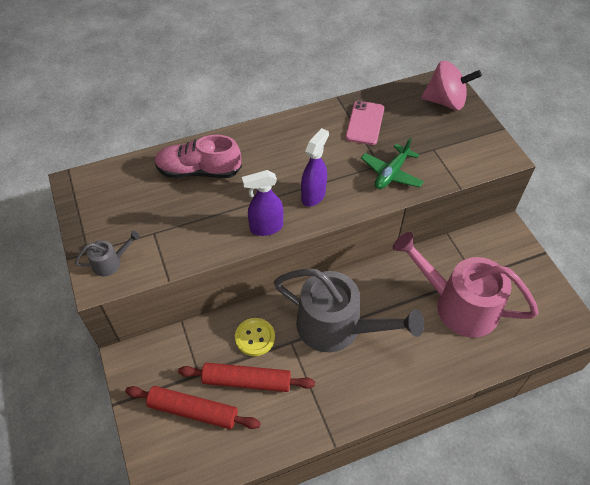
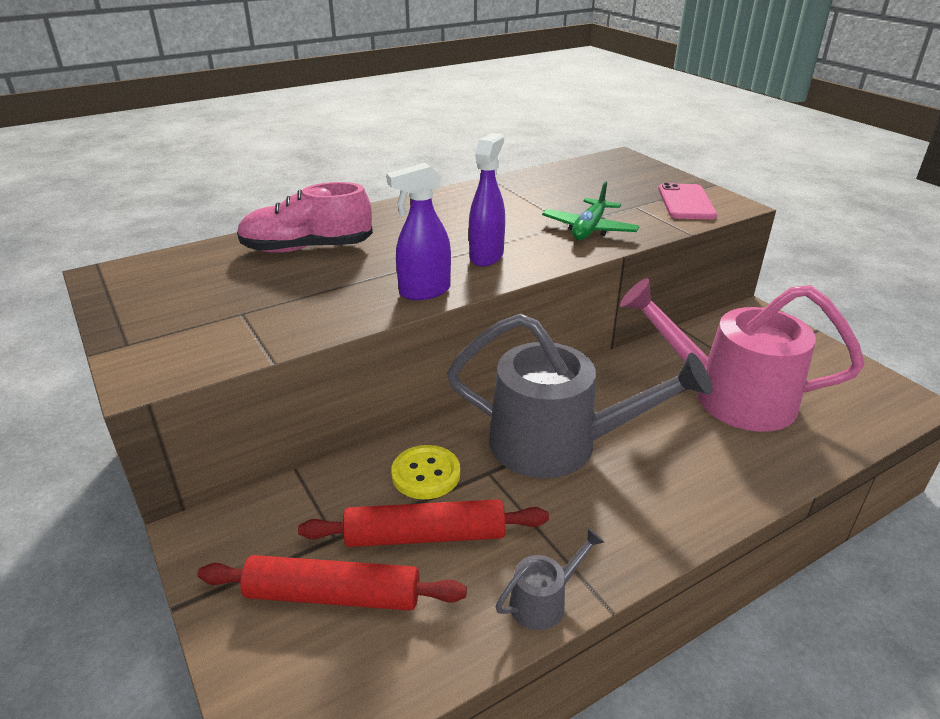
camera: 10 degrees left, 20 degrees down
(111, 262) = (168, 351): grey watering can -> grey watering can (544, 601)
(364, 123) = (533, 193): pink phone -> pink phone (686, 202)
(446, 101) = (630, 170): pink spinning top -> none

